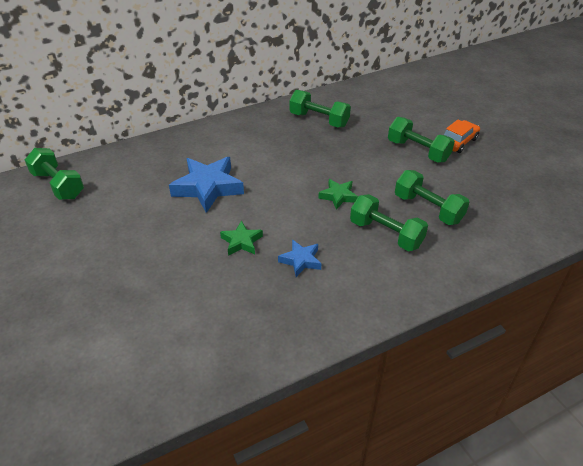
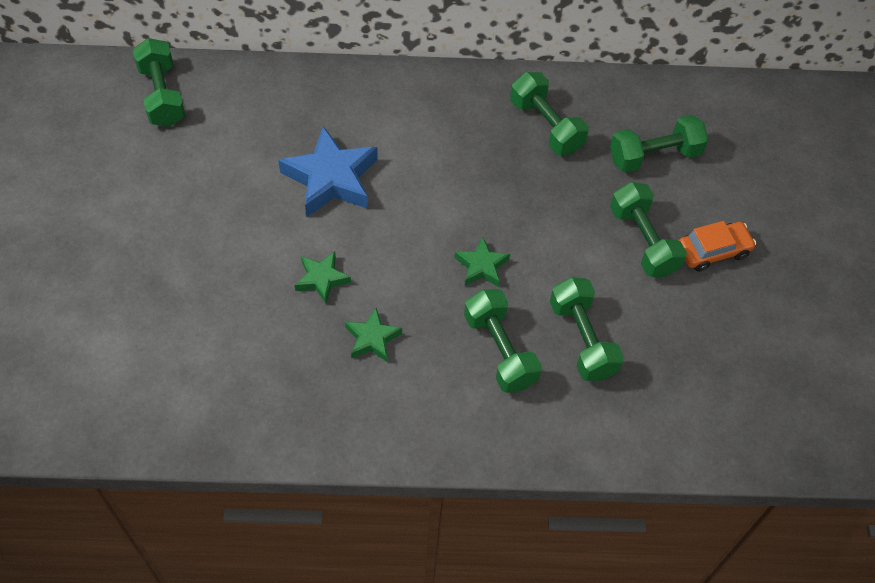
camera: 25 degrees right, 15 degrees up
(301, 260) = (372, 338): blue star -> green star
(389, 113) = (654, 156): none -> green dumbbell

